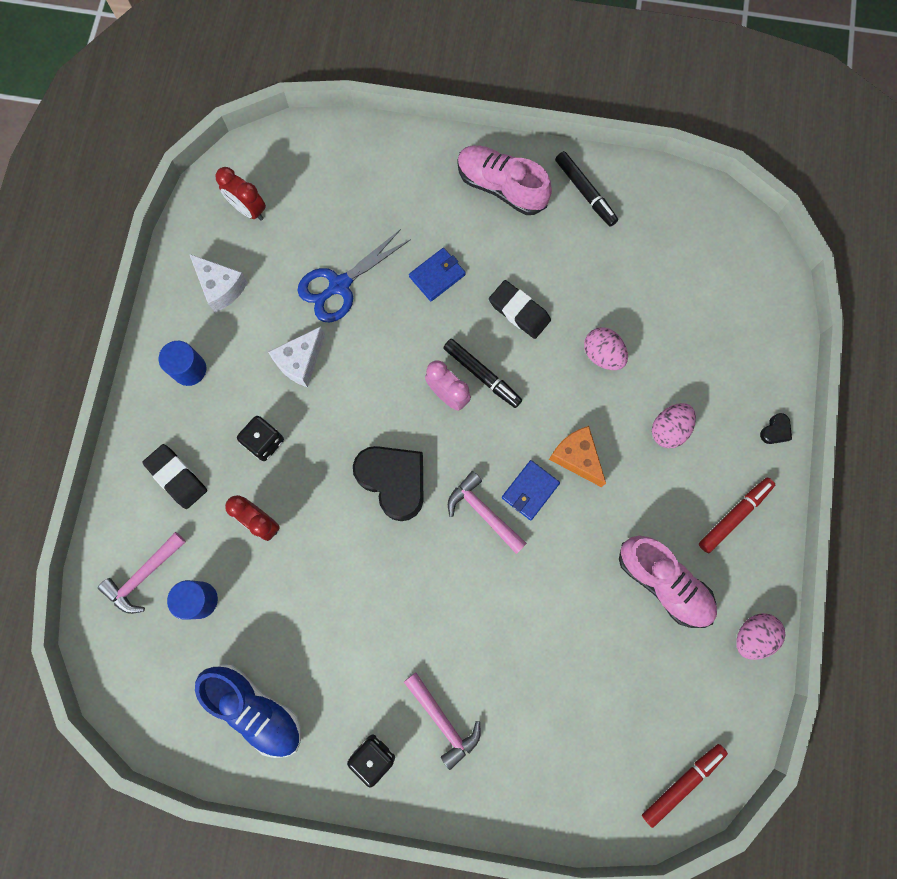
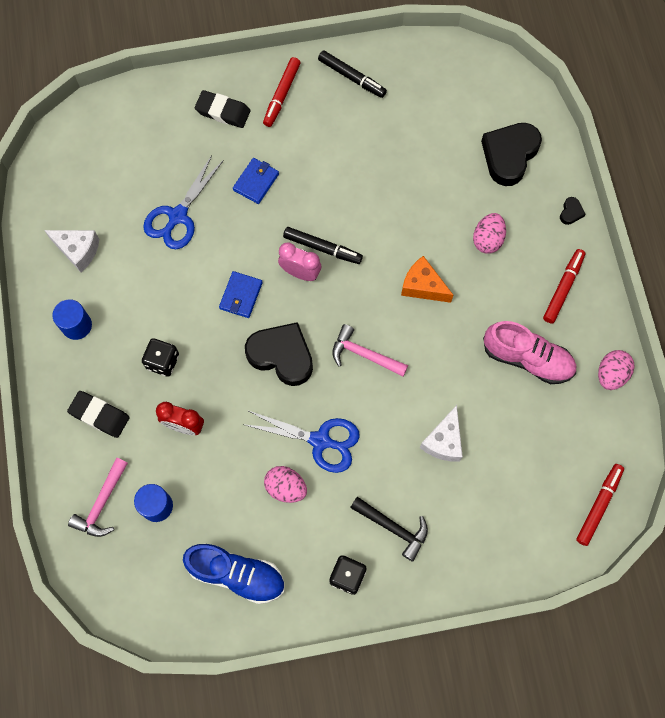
camera: 20 degrees left, 5 degrees down
(248, 210) = (77, 180): red clock -> none
(300, 361) = (168, 287): white cheese -> white cheese (444, 441)
(400, 592) = (320, 441): none -> blue scissors
(443, 721) = (393, 528): pink hammer -> black hammer
(501, 187) = (282, 95): pink shoe -> red marker
(519, 311) = (334, 188): black eraser -> black eraser (223, 111)
(530, 490) = (395, 325): blue wallet -> blue wallet (241, 295)
(602, 355) = (413, 200): pink egg -> pink egg (286, 487)
(729, 340) = (509, 155): none -> black heart

